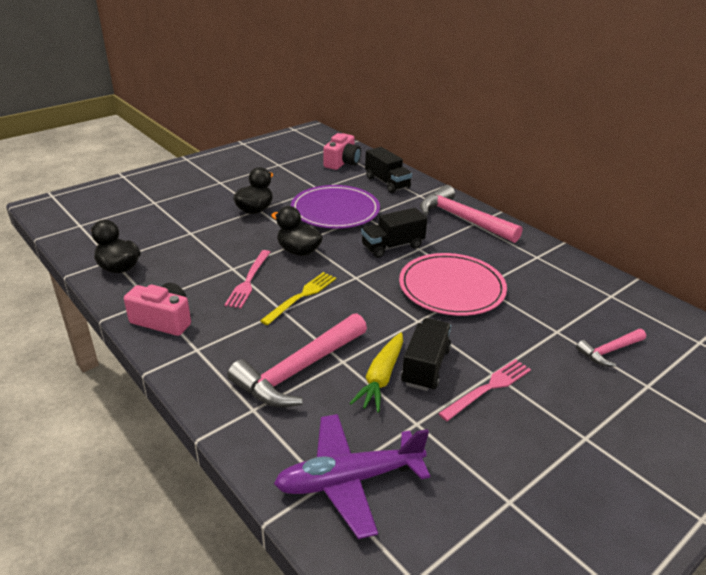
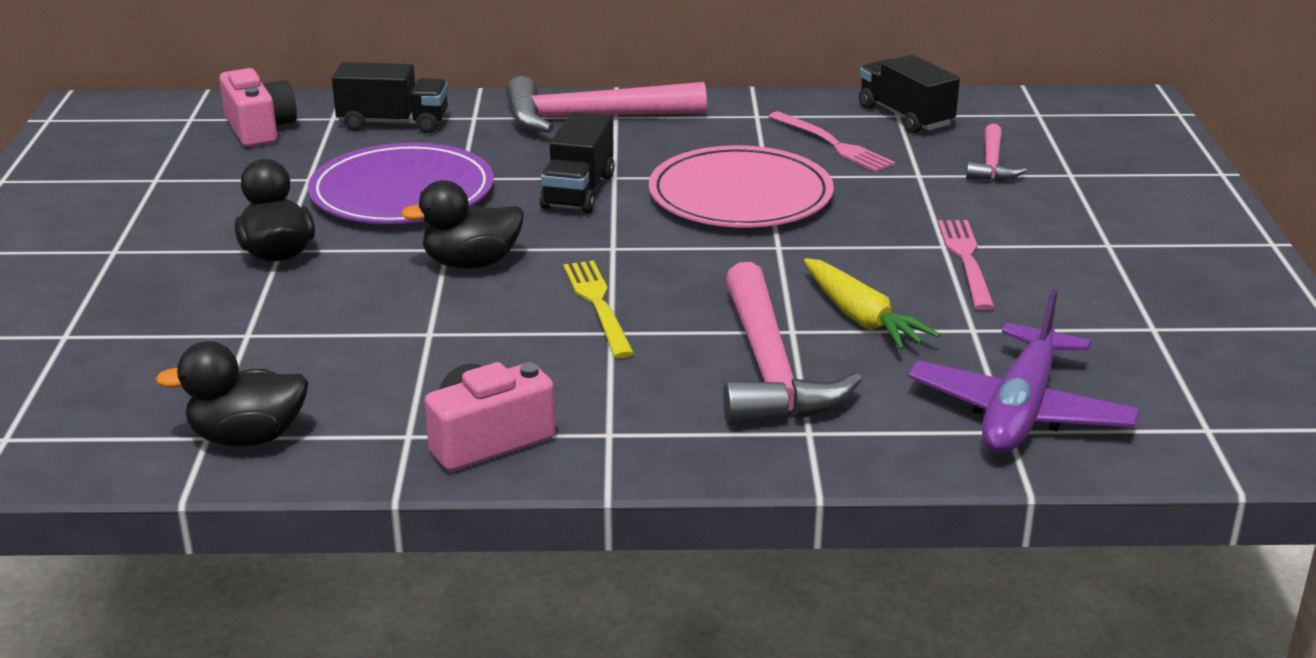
camera: 50 degrees left, 5 degrees down
(248, 280) = (488, 331): pink fork -> pink fork (832, 144)
(425, 366) = (877, 280): black truck -> black truck (905, 116)

